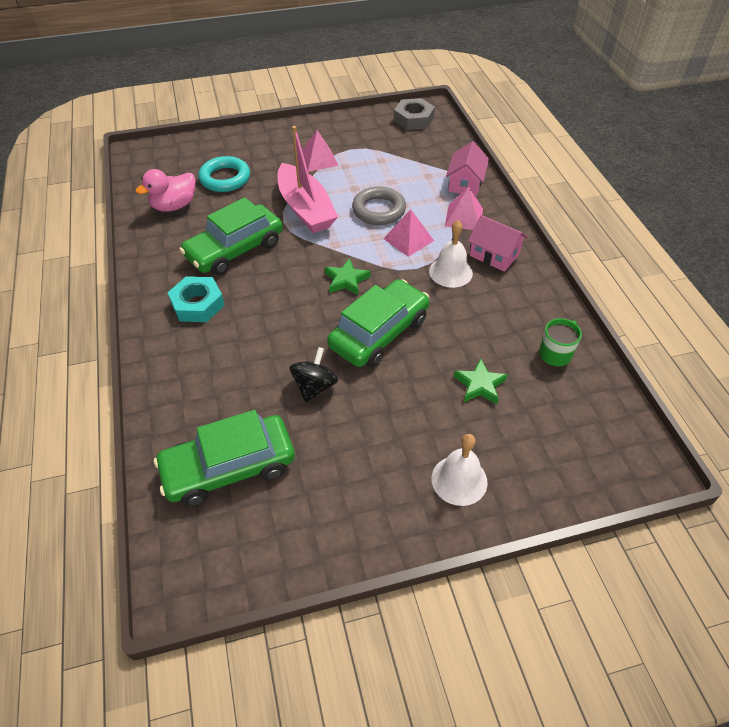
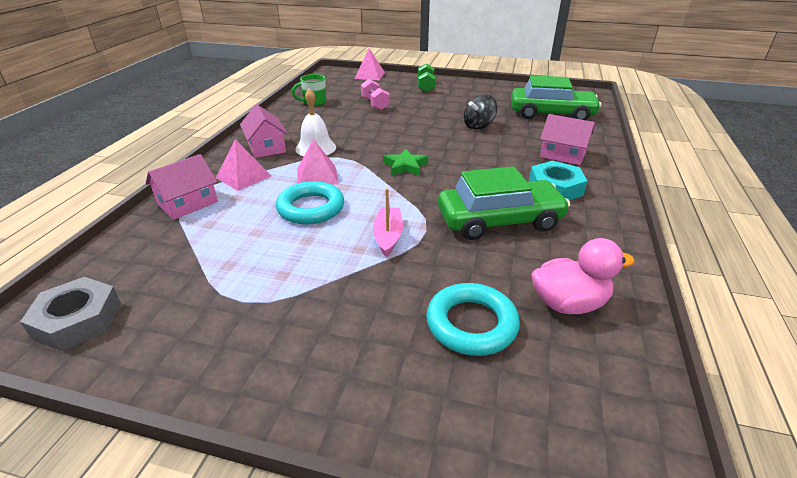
camera: 150 degrees left, 15 degrees down
(198, 363) = (562, 154): none -> pink house
(305, 209) = (388, 236): pink boat -> pink boat, size x0.52
(318, 159) = (305, 301): pink pyramid -> pink pyramid (370, 75)
(378, 210) = (311, 208): grey ring -> turquoise ring
(379, 333) = (411, 135): green car -> none
(459, 480) = (426, 87): white bell -> green dumbbell
(479, 385) = (375, 104): green star -> pink dumbbell

